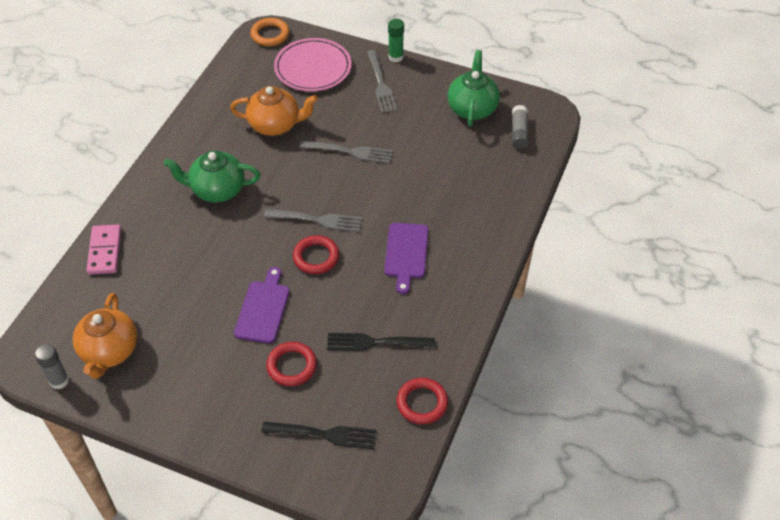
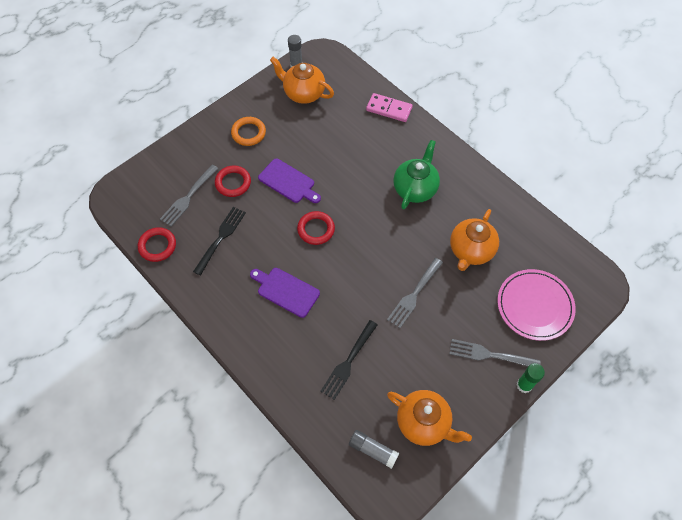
camera: 115 degrees right, 10 degrees up
(270, 35) = (595, 287): orange ring -> orange ring (248, 133)
(316, 220) = (351, 243): grey fork -> grey fork (188, 197)
(323, 434) = (173, 182): black fork -> black fork (348, 361)
(472, 108) = (424, 423): green teapot -> orange teapot

